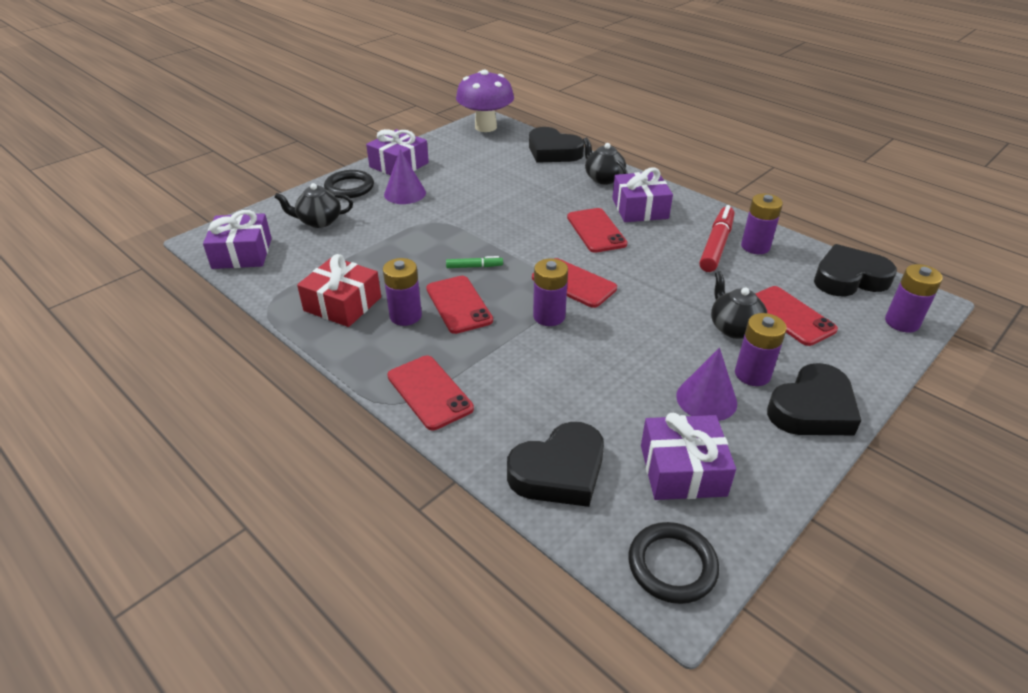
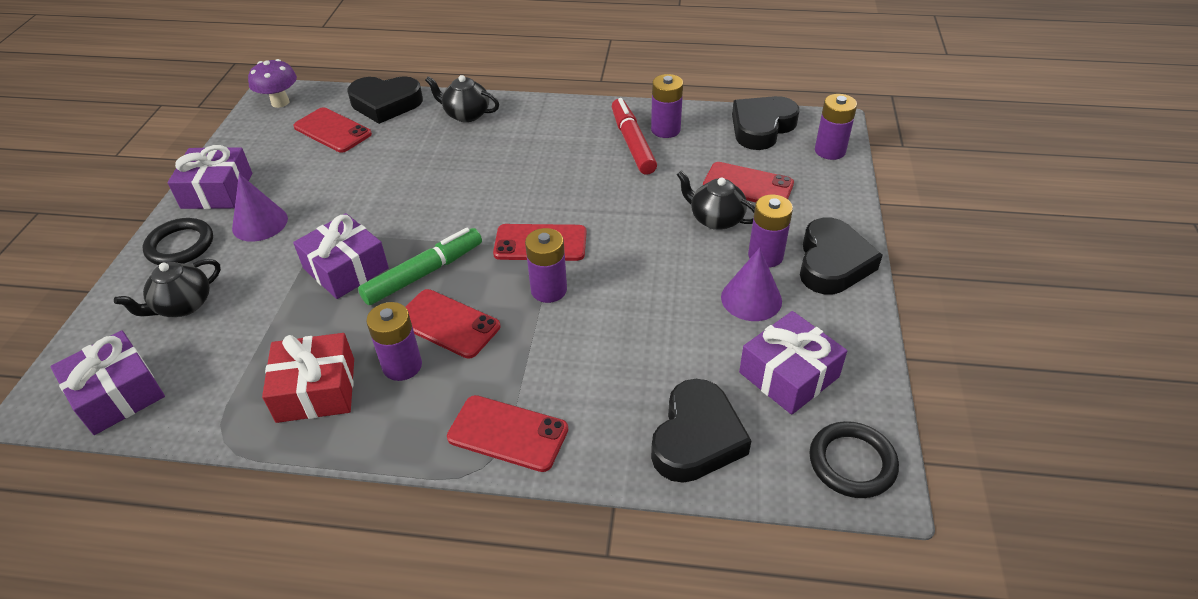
camera: 35 degrees left, 5 degrees up
(474, 267) = (424, 273): green marker -> green marker, size x1.95
(485, 127) = (280, 102): purple mushroom -> purple mushroom, size x0.64
(596, 231) = (511, 176): red phone -> red phone (332, 131)
(640, 208) = (531, 134): purple gift -> purple gift (346, 268)

